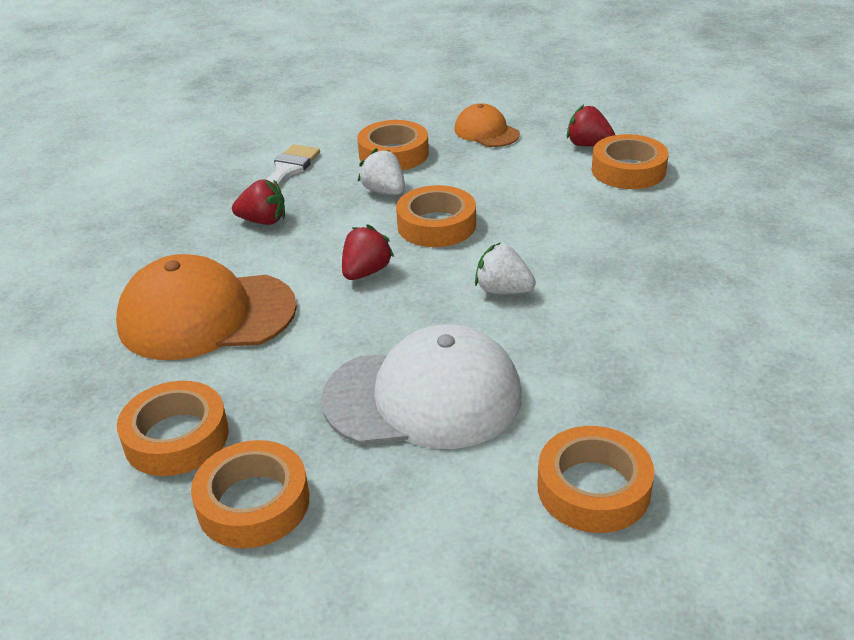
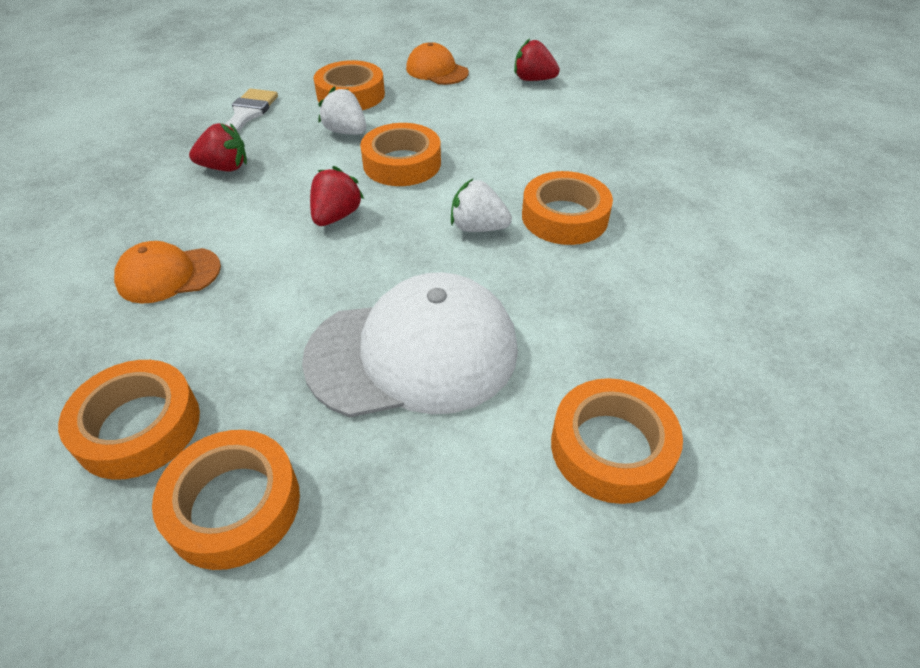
camera: 10 degrees left, 10 degrees up
(206, 316) = (168, 275): orange cap -> orange cap, size x0.53
(628, 170) = (575, 102): orange tape -> orange tape (564, 217)

